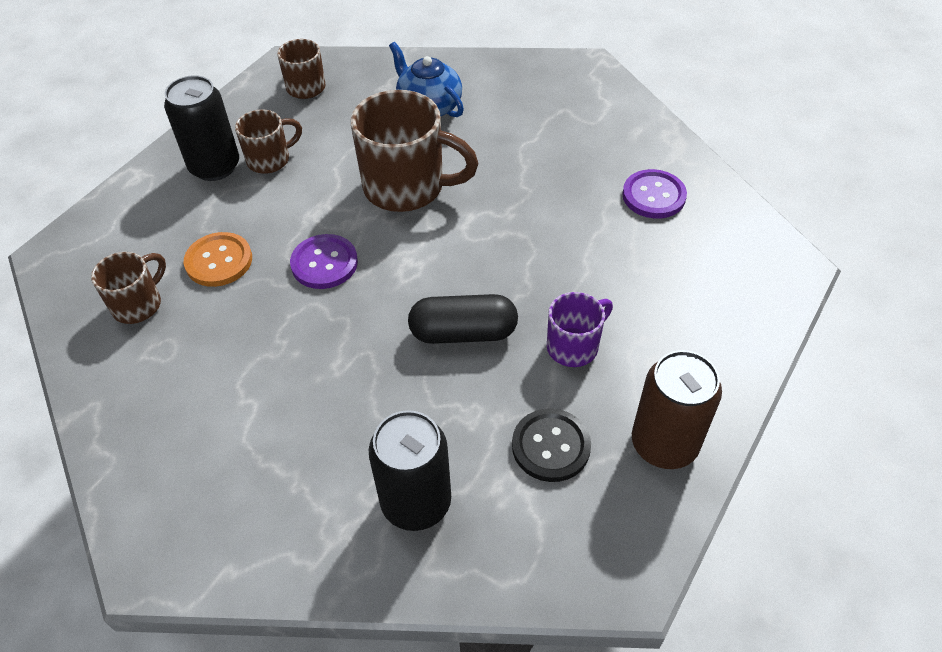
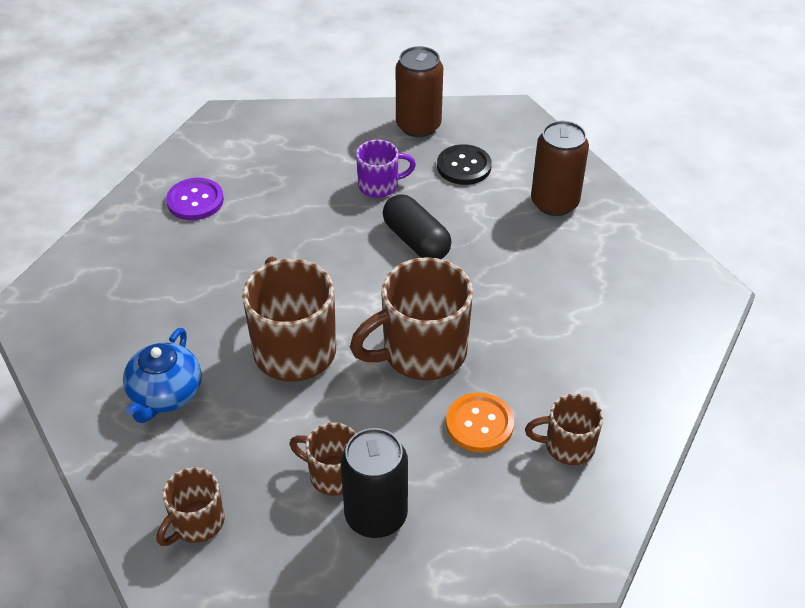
camera: 125 degrees left, 5 degrees down
(324, 263) = (421, 352): purple button -> brown mug
(416, 502) = (554, 202): black can -> brown can
(574, 346) = (380, 186): purple mug -> purple mug turned 150 degrees clockwise

